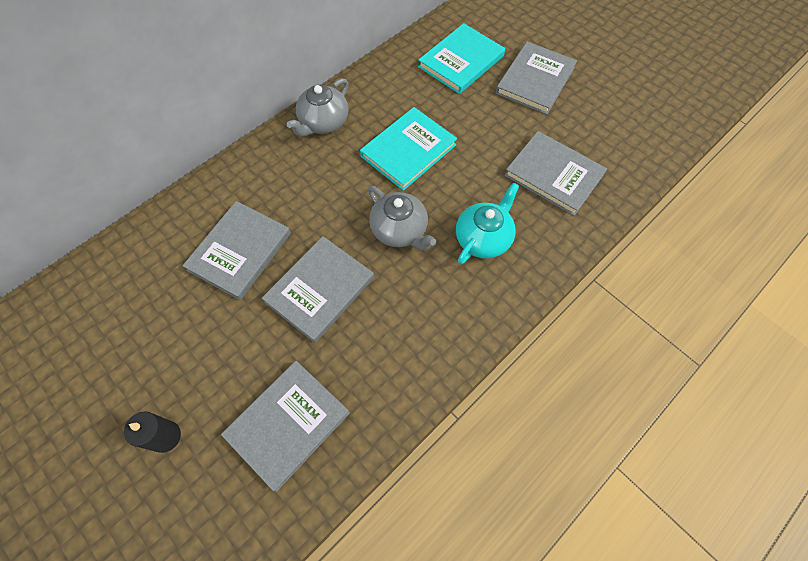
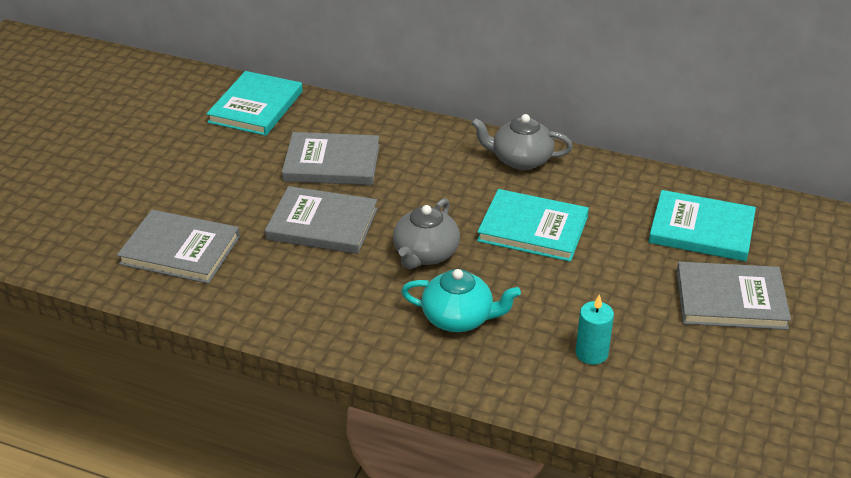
camera: 65 degrees right, 25 degrees down
(108, 283) = (256, 107): none -> turquoise book
(165, 436) = (138, 188): black candle -> none
(553, 175) = (591, 353): grey book -> turquoise candle

